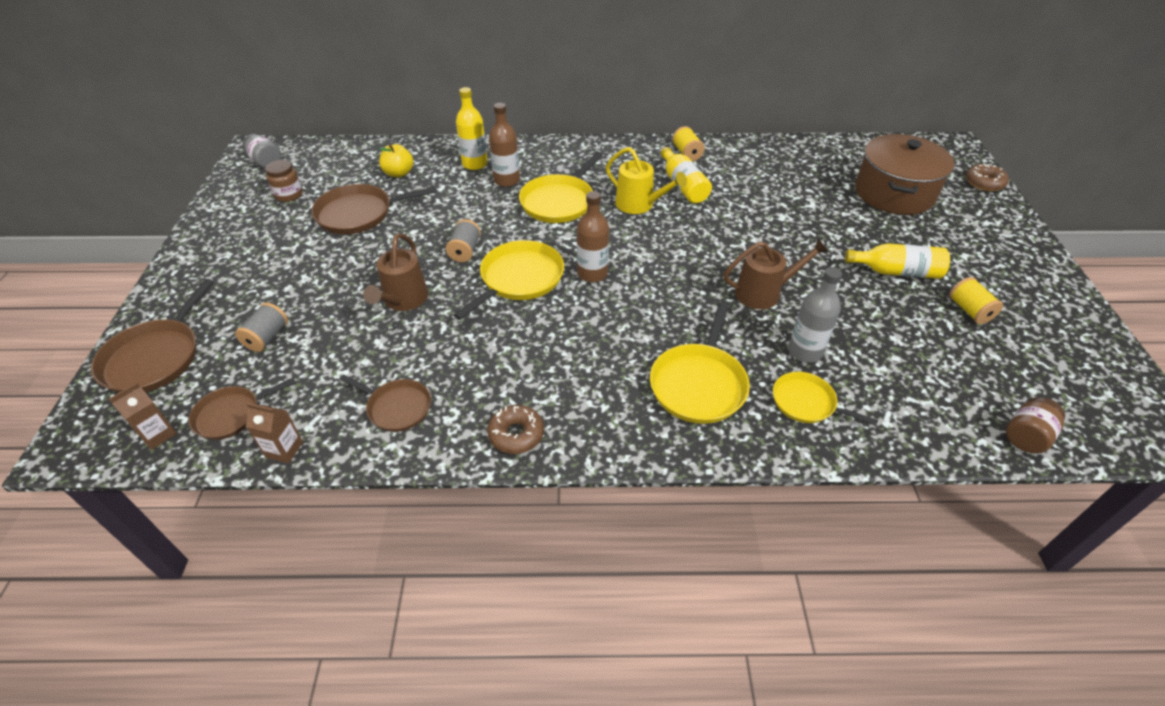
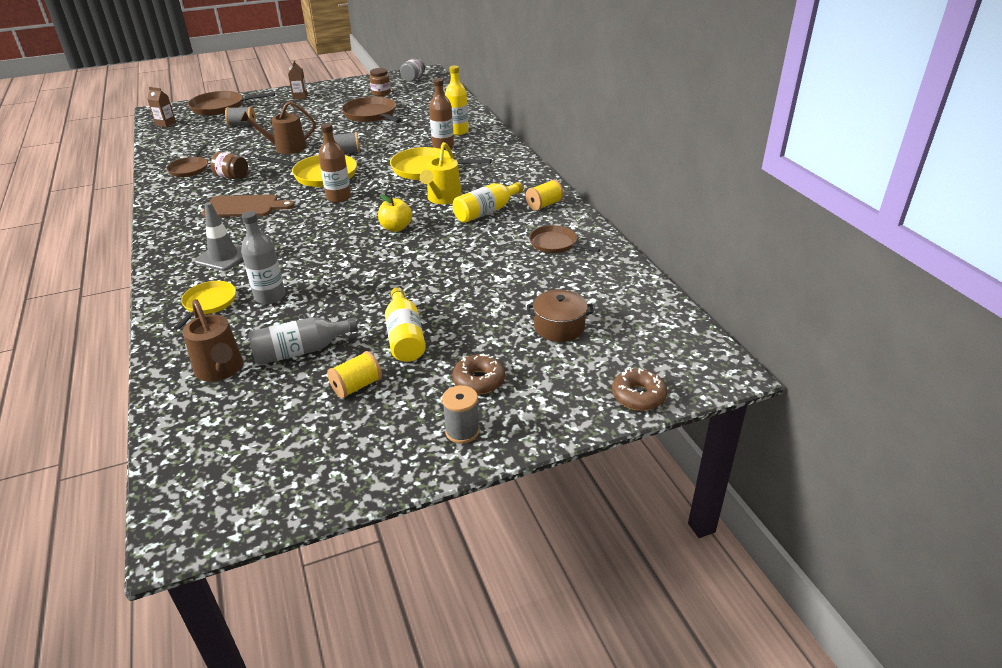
camera: 70 degrees right, 10 degrees down
(231, 414) = (180, 134): brown pan -> brown pan (555, 244)
(284, 450) = (156, 151): brown carton -> brown carton (300, 97)
(399, 173) = (427, 113): yellow apple -> yellow apple (396, 228)
(516, 434) = (170, 205): brown donut -> brown donut (479, 380)
(569, 355) = (244, 207): none -> brown cutting board
(699, 384) = (223, 257): yellow pan -> grey traffic cone
(764, 293) = (342, 269): brown watering can -> brown watering can (220, 370)
(893, 193) = (559, 327): brown pot -> brown pot, size x0.53
(911, 339) = (301, 351): none -> grey bottle
(1026, 436) = (177, 423): brown jar -> brown jar (232, 177)
(1027, 265) = (462, 431): none -> grey spool

